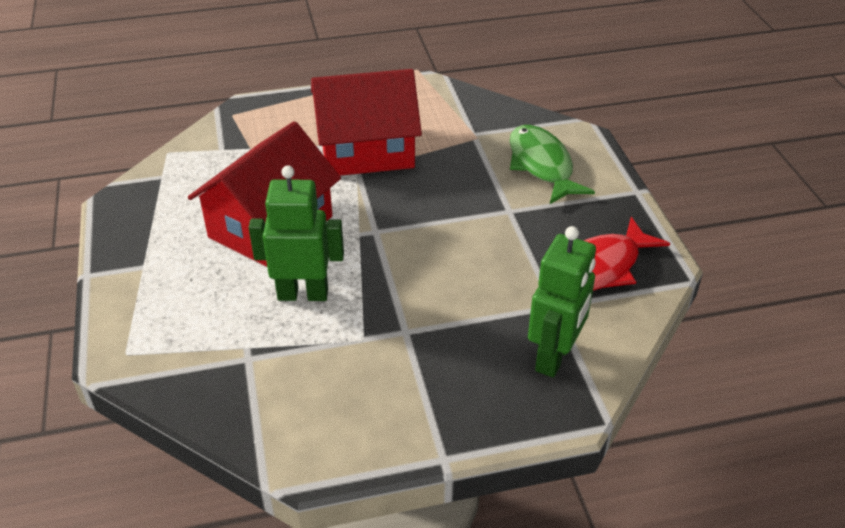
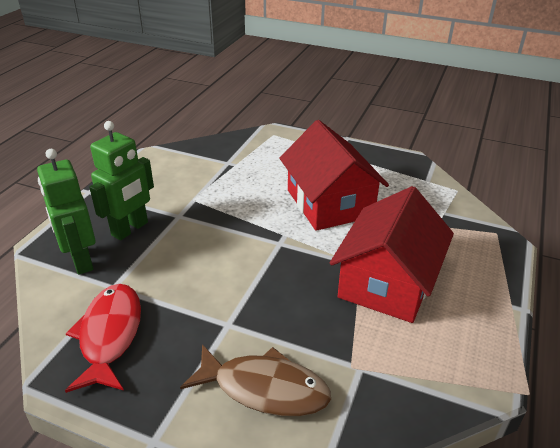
camera: 125 degrees right, 5 degrees down
(303, 294) = (253, 193): green robot -> green robot (130, 229)
(541, 165) = (264, 388): green fish -> brown fish

